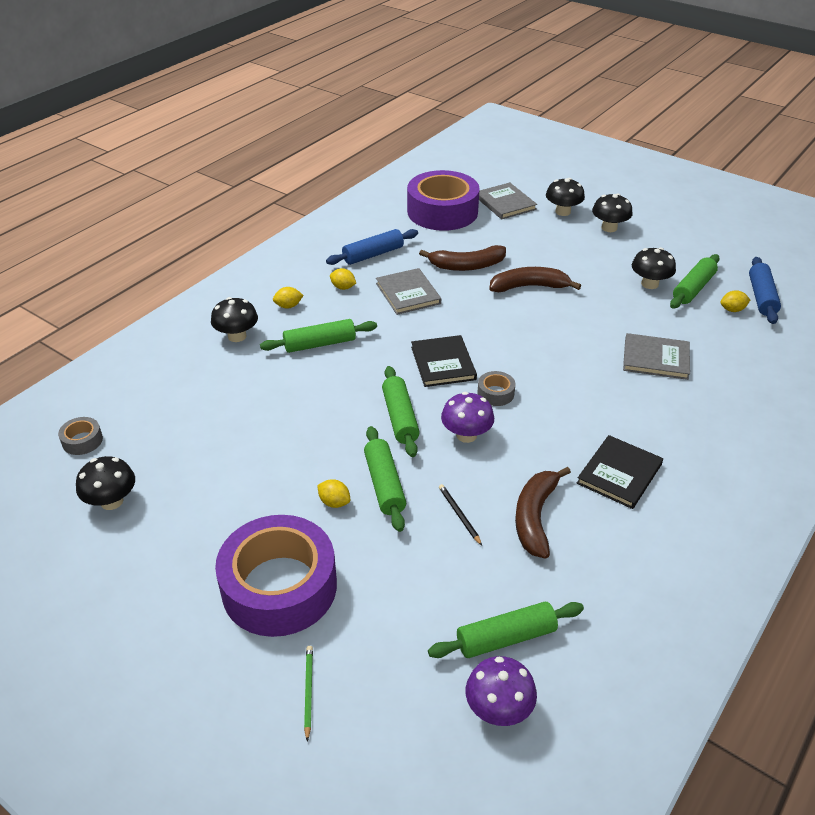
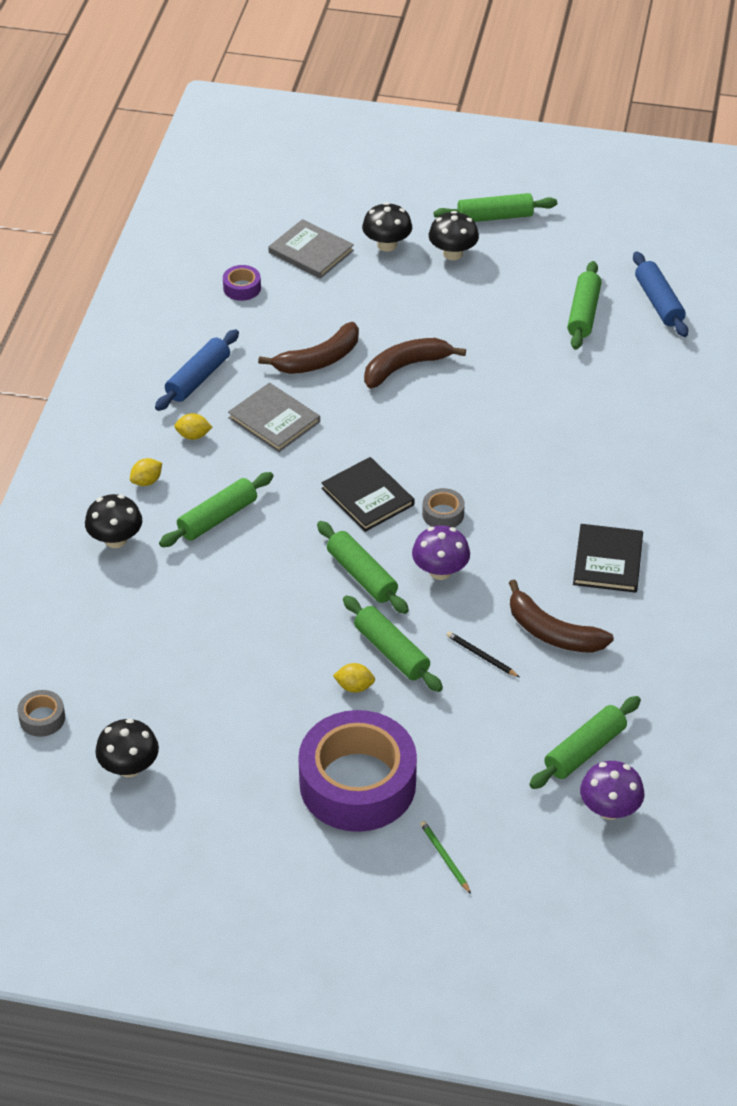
camera: 25 degrees left, 5 degrees up
(442, 211) = (242, 288): purple tape -> purple tape, size x0.40
(535, 517) = (552, 632): brown banana -> brown banana turned 45 degrees counterclockwise
(649, 284) = (534, 321): black mushroom -> none
(654, 214) = (495, 217): none -> green rolling pin
(655, 358) = (584, 417): grey book -> none
(732, 310) = (635, 329): yellow lemon -> none

